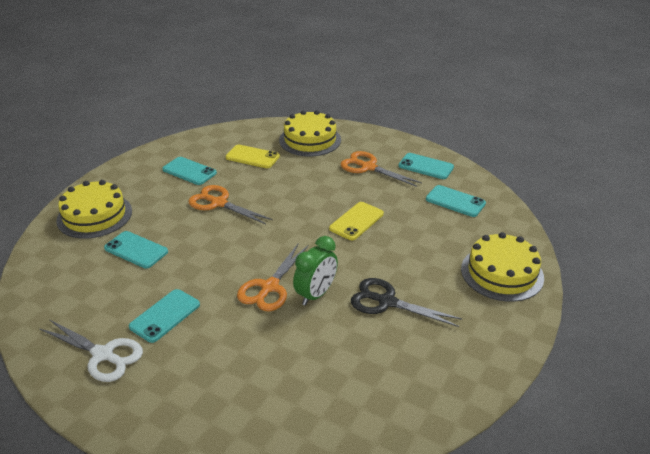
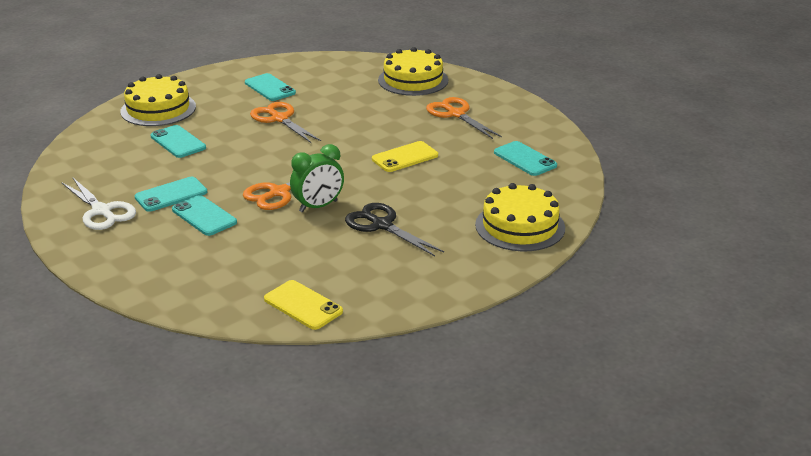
camera: 20 degrees right, 5 degrees down
(252, 157) = (341, 86): yellow phone -> yellow phone (303, 305)
(426, 166) = (520, 123): turquoise phone -> turquoise phone (204, 216)

